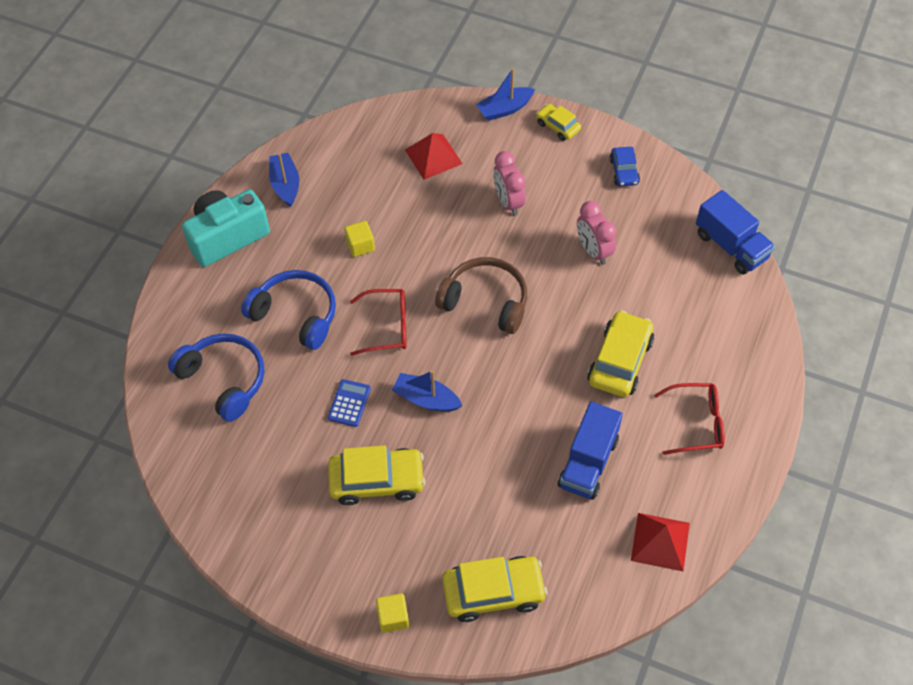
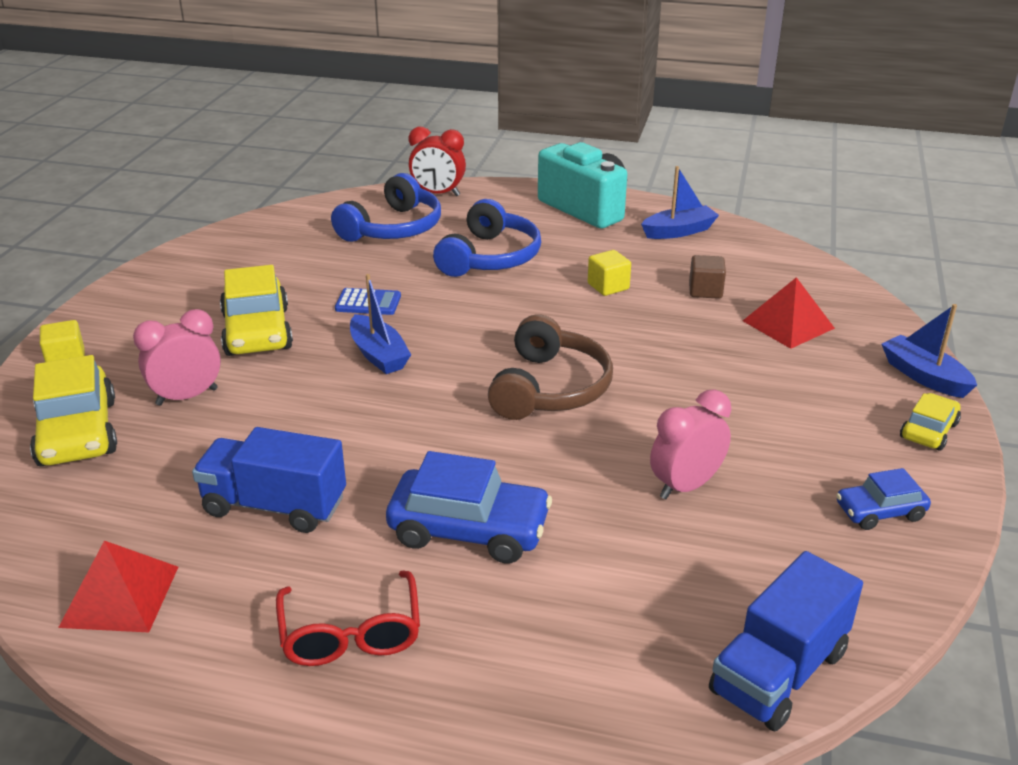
camera: 80 degrees right, 25 degrees down
(165, 341) = (438, 194): none -> red clock
(379, 190) = (705, 291): none -> brown cube
(387, 327) = (487, 317): red glasses -> none
(426, 399) = (378, 355): blue boat -> blue boat turned 135 degrees clockwise
(508, 202) = (742, 394): pink clock -> pink clock (187, 397)
(620, 361) = (469, 530): yellow car -> blue car

